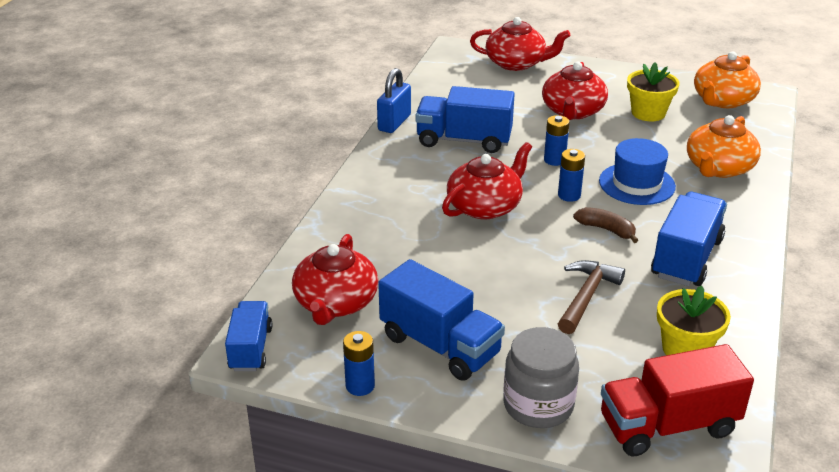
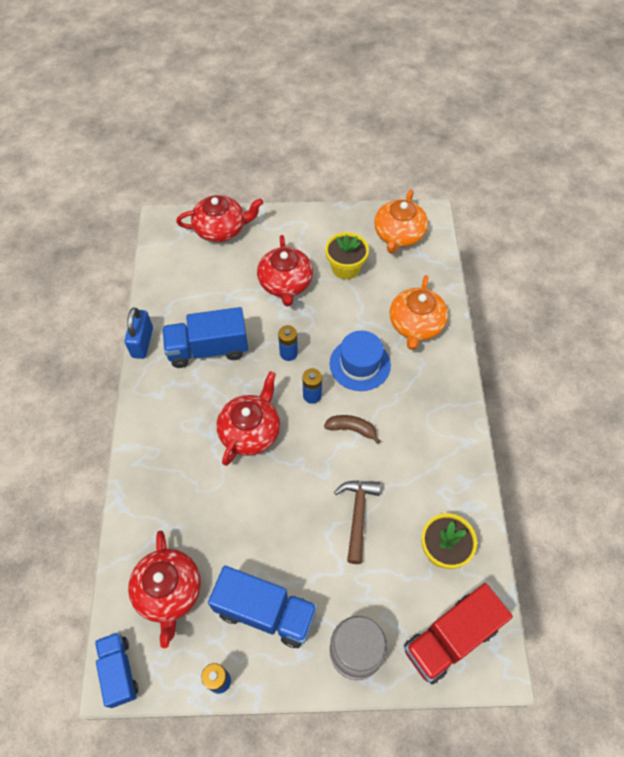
camera: 20 degrees left, 25 degrees up
(686, 258) = (418, 444): blue truck -> none

